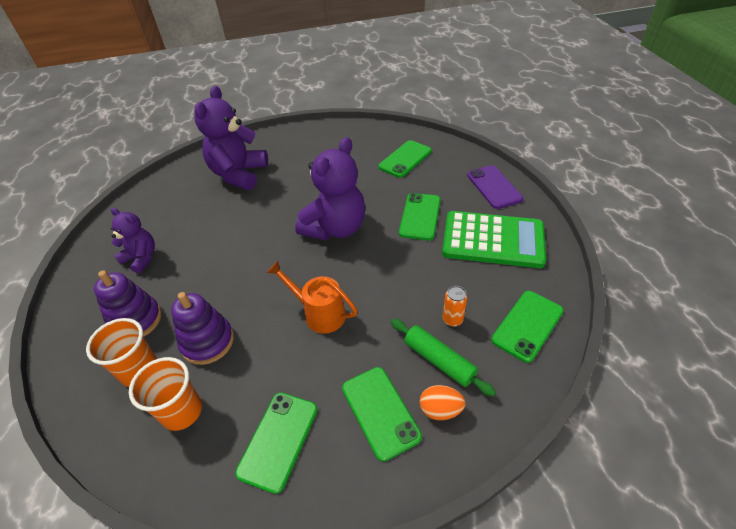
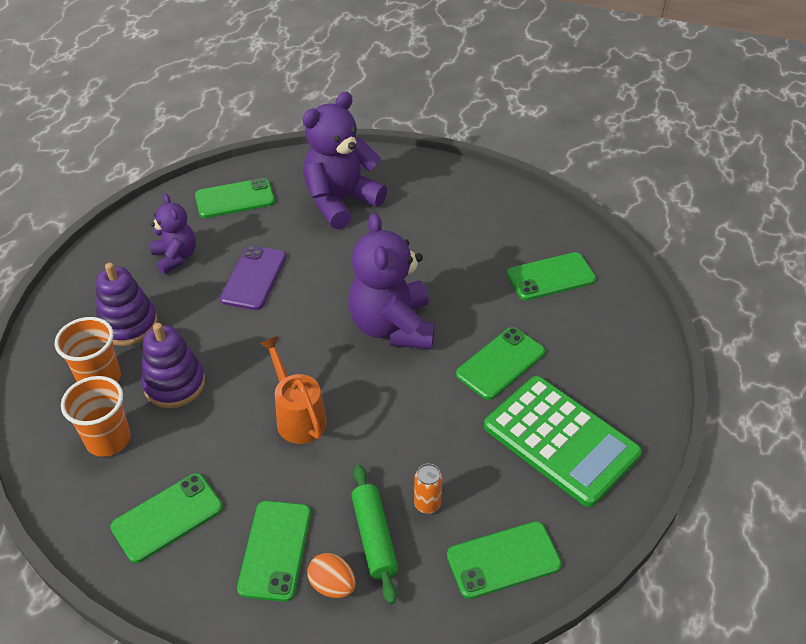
camera: 30 degrees right, 0 degrees up
(159, 203) = (235, 199): none -> green phone
(335, 228) = (392, 326): purple teddy bear -> purple teddy bear turned 105 degrees clockwise
(494, 187) = (629, 373): purple phone -> purple phone (254, 278)

